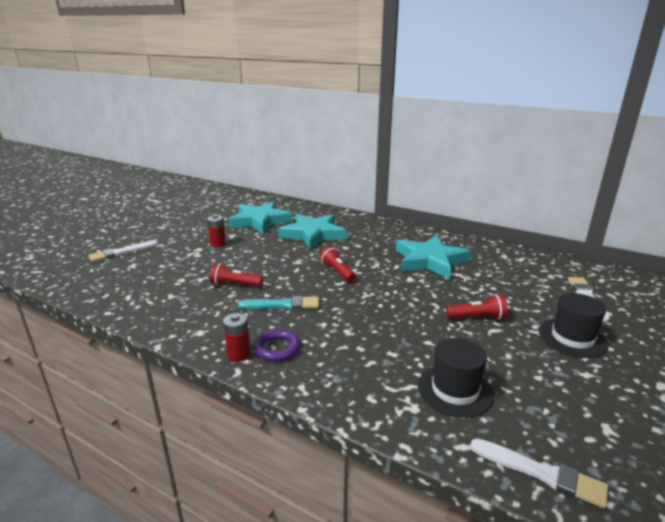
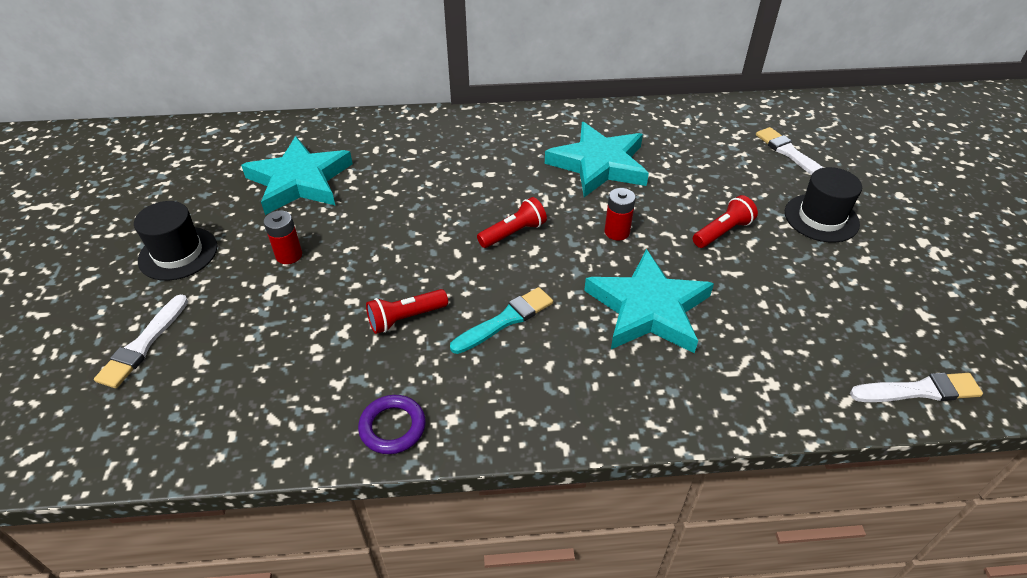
camera: 35 degrees left, 20 degrees up
(239, 354) = (538, 423): red battery -> red battery (617, 232)
(277, 348) = (571, 388): purple ring -> purple ring (392, 427)
(313, 234) = (409, 177): turquoise star -> turquoise star (648, 308)
(337, 272) = (513, 233): red flashlight -> red flashlight turned 120 degrees clockwise
(455, 390) = (786, 340): black hat -> black hat (178, 253)

